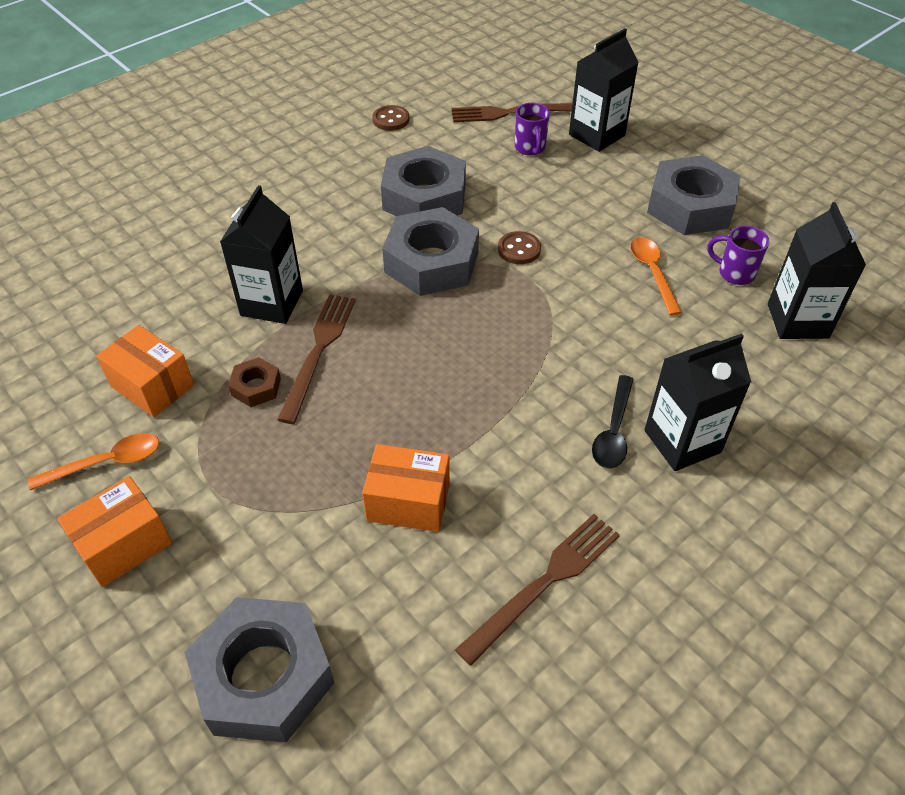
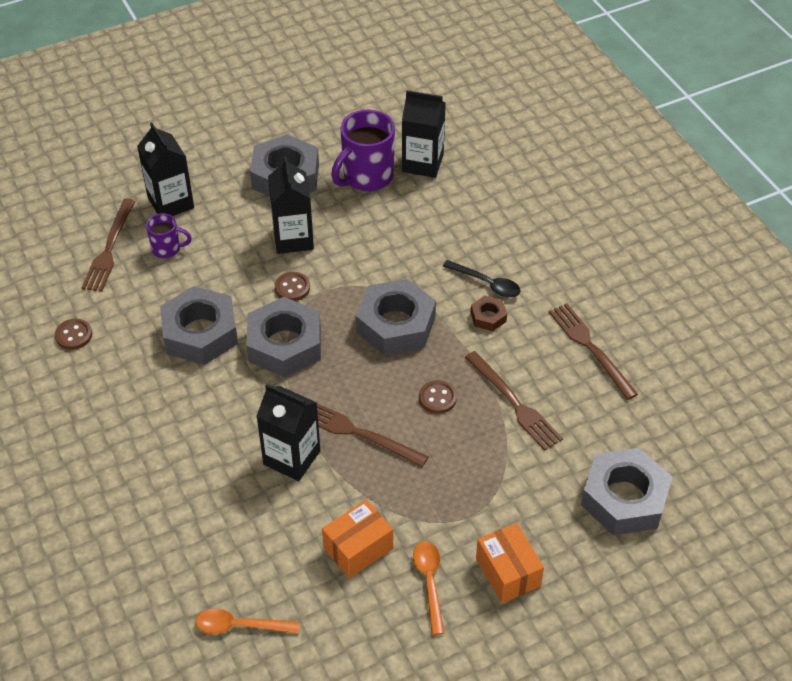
camera: 75 degrees left, 0 degrees up
(256, 387) = (382, 478): brown nut -> brown nut (488, 317)
(393, 416) = (437, 398): none -> brown button
(408, 502) = (514, 403): orange box -> brown fork
(499, 351) = (396, 325): none -> grey nut
(652, 273) = (348, 220): orange spoon -> orange spoon (240, 626)
(682, 441) = (505, 253): black carton -> black carton (293, 238)
(734, 273) = (366, 177): purple mug -> purple mug, size x1.87

